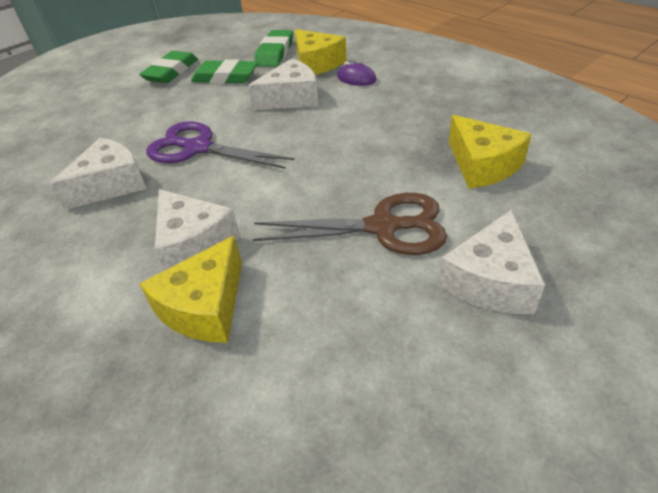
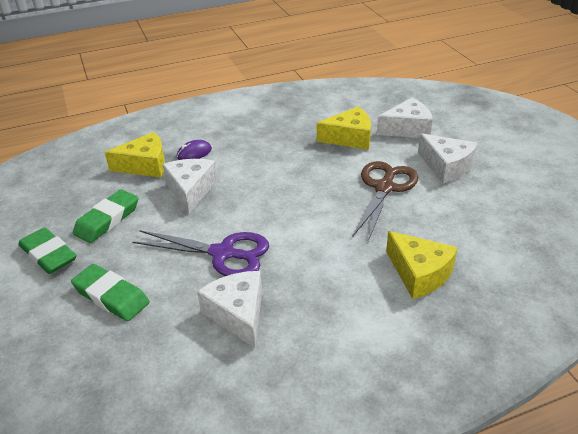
camera: 70 degrees left, 5 degrees down
(194, 243) = (352, 271): white cheese -> white cheese (407, 129)
(198, 148) = (223, 253): purple scissors -> purple scissors turned 120 degrees counterclockwise
(275, 53) = (93, 182): green eraser -> green eraser (111, 296)

